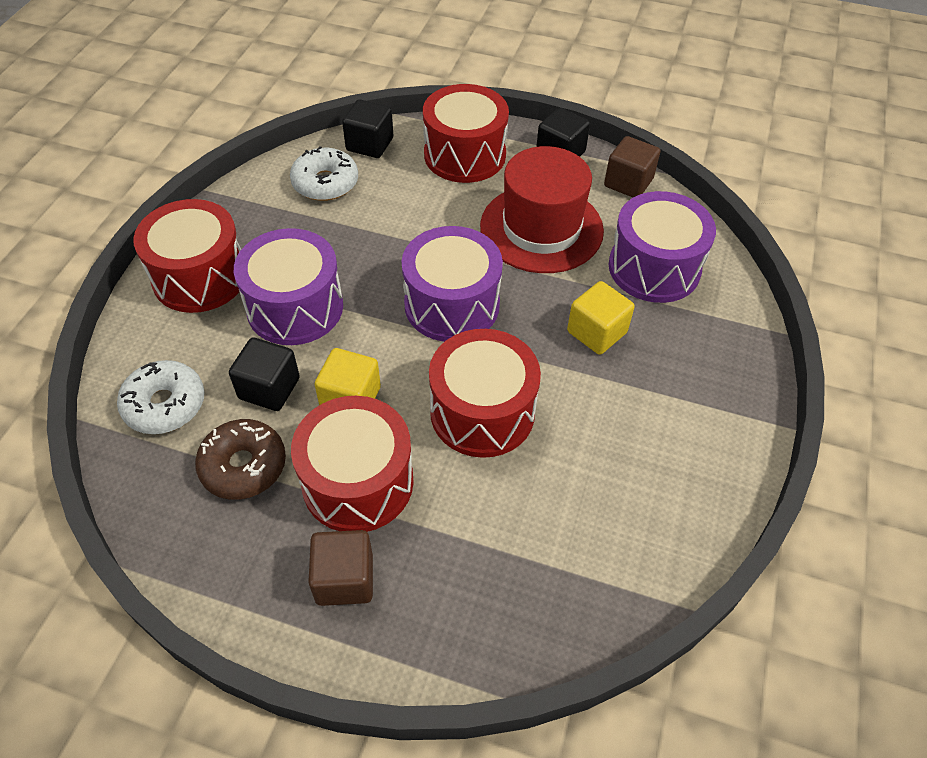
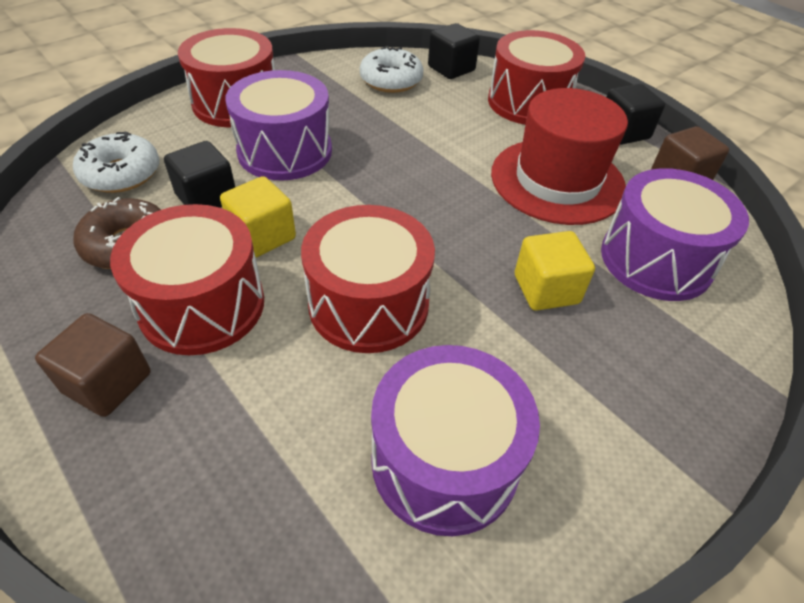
camera: 30 degrees right, 5 degrees down
(452, 304) = (419, 204): purple drum -> purple drum (444, 461)

